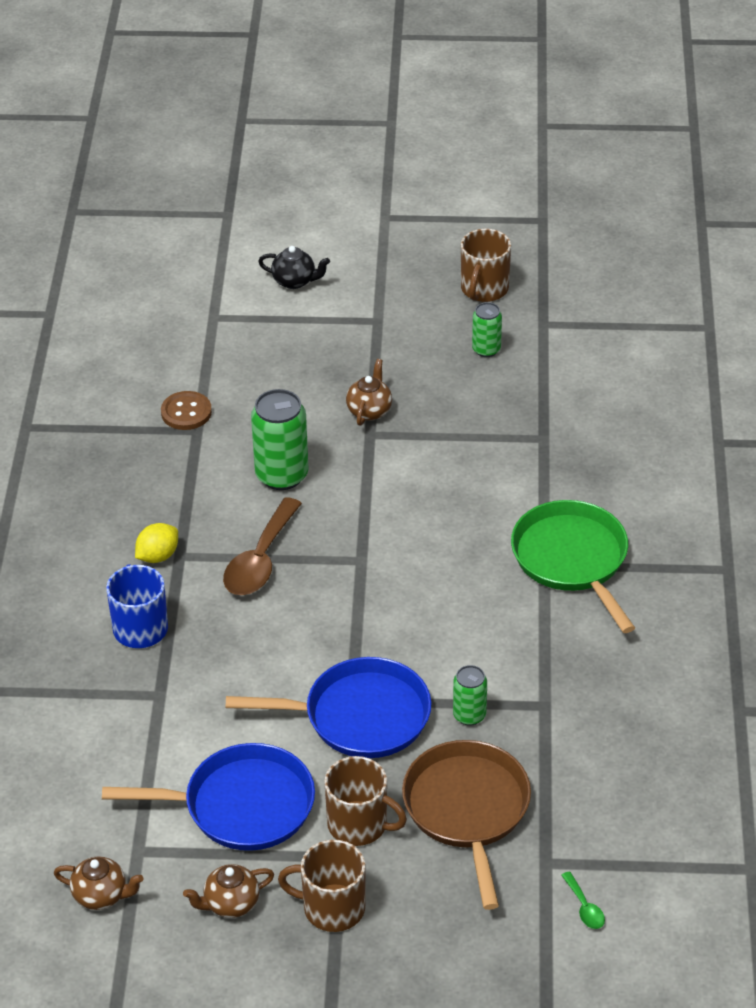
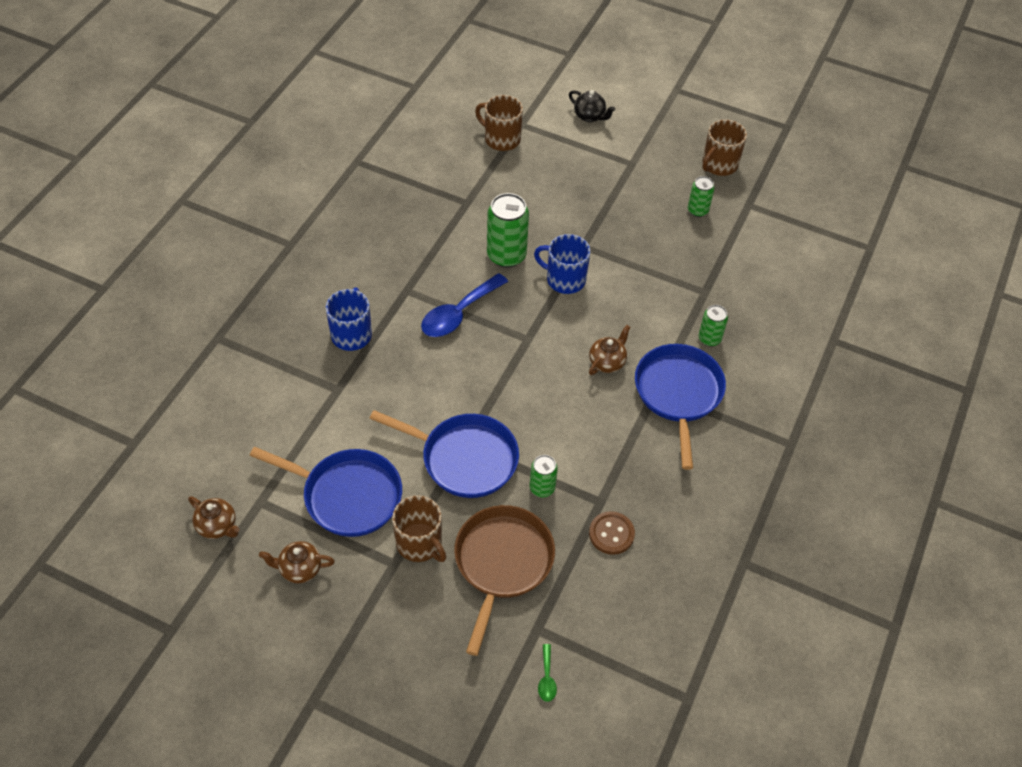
camera: 20 degrees right, 10 degrees up
(158, 556) = (392, 285): yellow lemon -> none
(186, 412) = (466, 187): brown button -> brown button (611, 534)
(260, 560) = (458, 313): brown spoon -> blue spoon
(332, 908) = (367, 602): brown mug -> brown mug (501, 139)
(368, 479) = (564, 279): none -> blue mug
(369, 410) = (592, 228): brown teapot -> brown teapot (607, 362)
(572, 560) = (678, 394): green pan -> blue pan
(576, 488) = (709, 339): none -> green can

